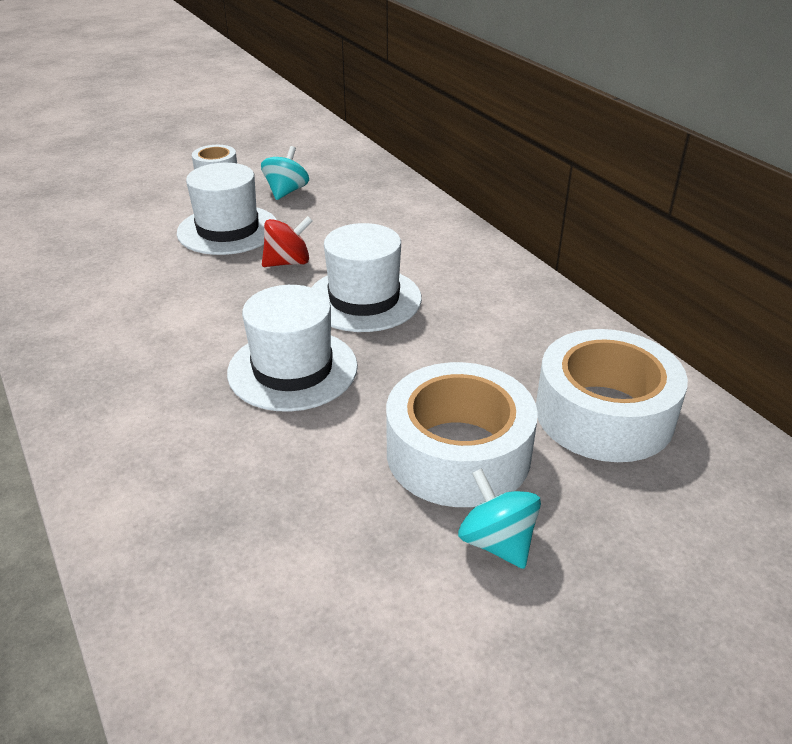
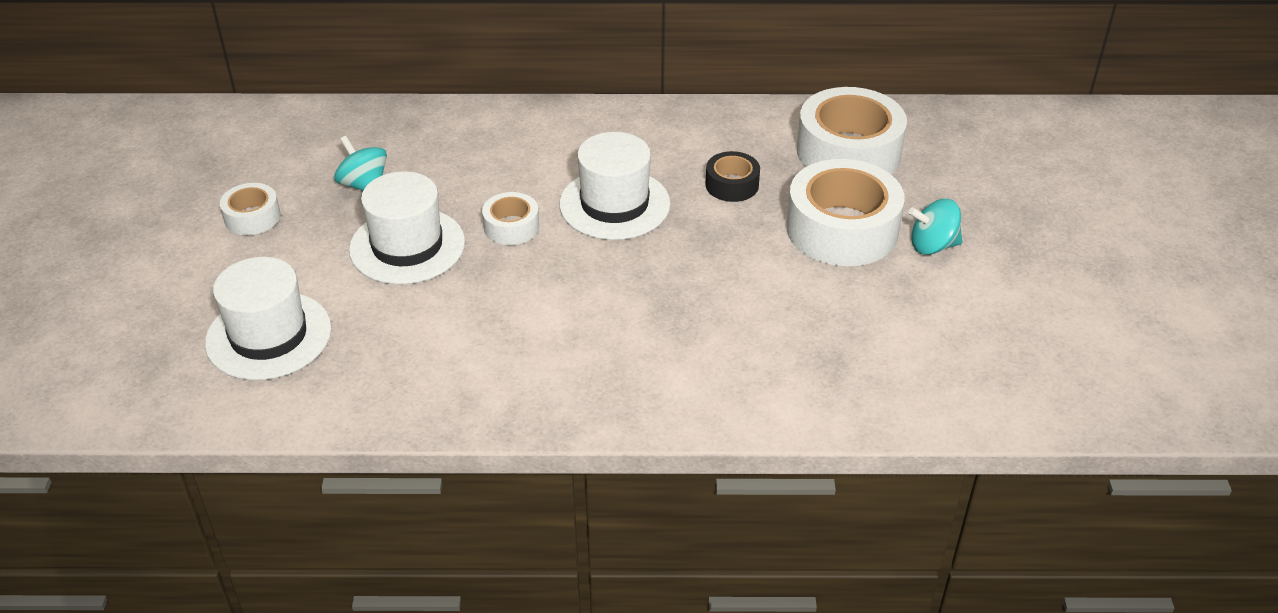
camera: 60 degrees left, 5 degrees up
(288, 262) = (511, 227): red spinning top -> white tape
(292, 369) = (683, 274): white hat -> white hat (269, 336)
(459, 353) = (732, 185): none -> black tape

